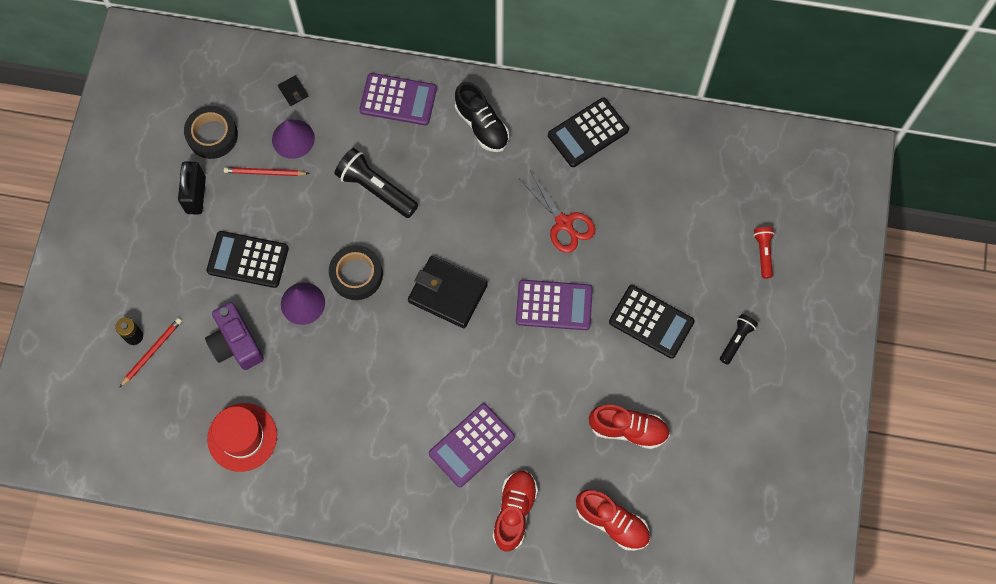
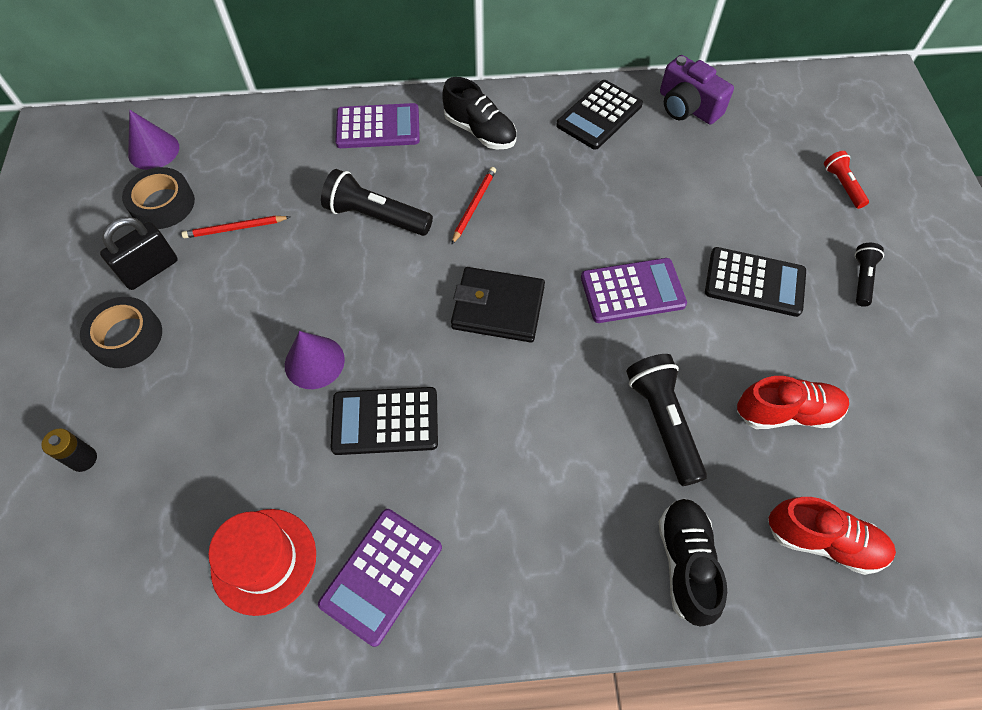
camera: 15 degrees left, 10 degrees down
(152, 352) = (112, 474): red pencil -> red pencil (474, 205)
(196, 195) = (150, 270): black padlock -> black padlock turned 60 degrees clockwise
(236, 343) = (232, 433): purple camera -> purple camera (687, 107)
(248, 259) = (231, 327): black calculator -> black calculator (385, 421)
(293, 91) = (254, 143): black wallet -> none
(293, 139) = (263, 187): purple cone -> purple cone (153, 150)
(356, 275) = (377, 313): black tape -> black tape (126, 337)
(471, 445) = (593, 486): purple calculator -> purple calculator (381, 575)
(514, 512) = (685, 563): red shoe -> black shoe
(537, 414) = (663, 423): none -> black flashlight
(564, 223) = (608, 204): red scissors -> none

